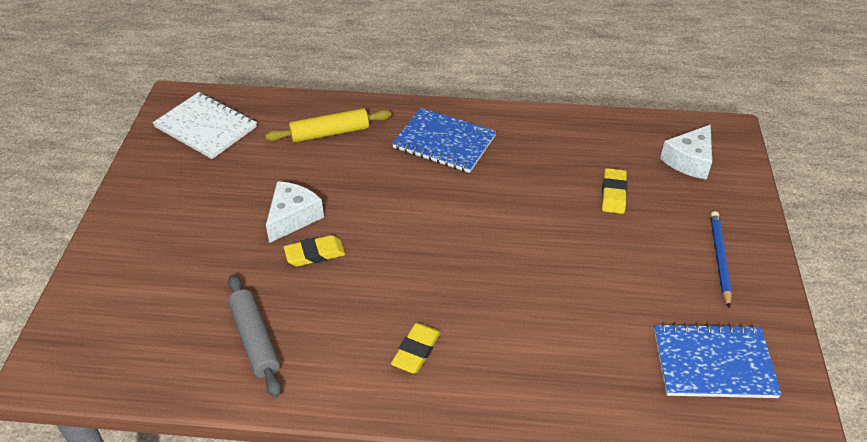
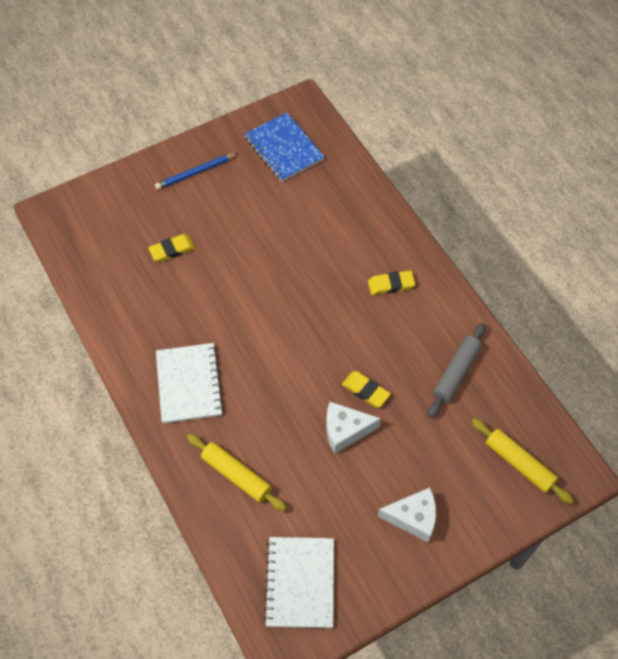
camera: 125 degrees left, 15 degrees up
(112, 327) = (519, 464): none -> yellow rolling pin
(444, 142) = (189, 384): blue notebook -> white notebook
(689, 161) = (103, 222): white cheese -> white cheese (413, 518)

